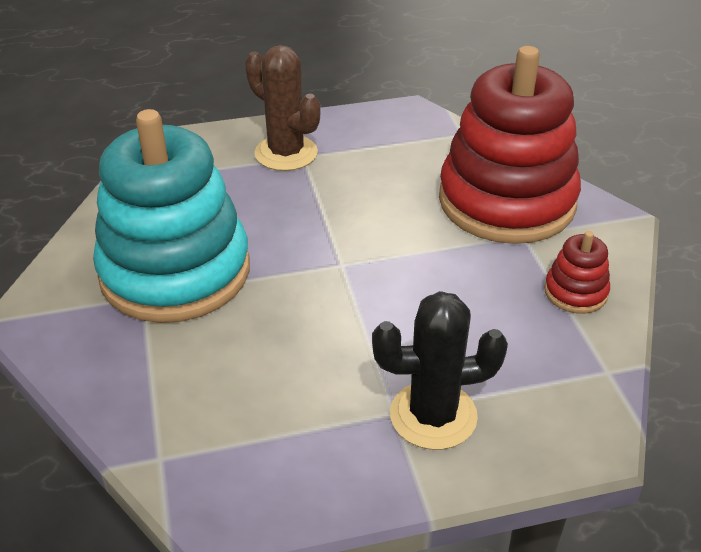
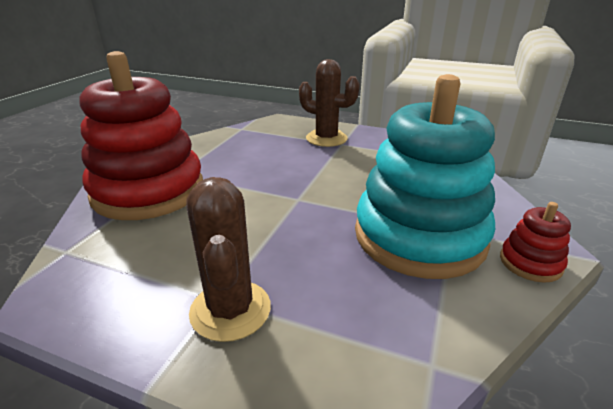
camera: 145 degrees left, 10 degrees down
(433, 415) = (326, 138): black cactus -> brown cactus
(575, 292) = (204, 147): red stacking toy -> red stacking toy (530, 263)

